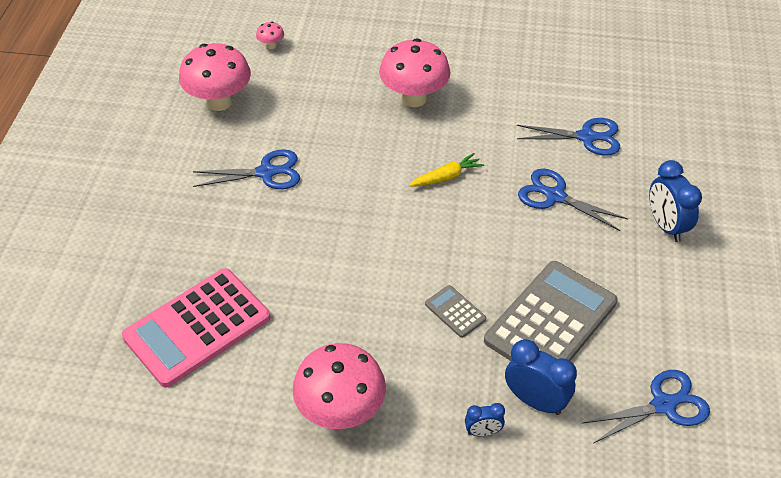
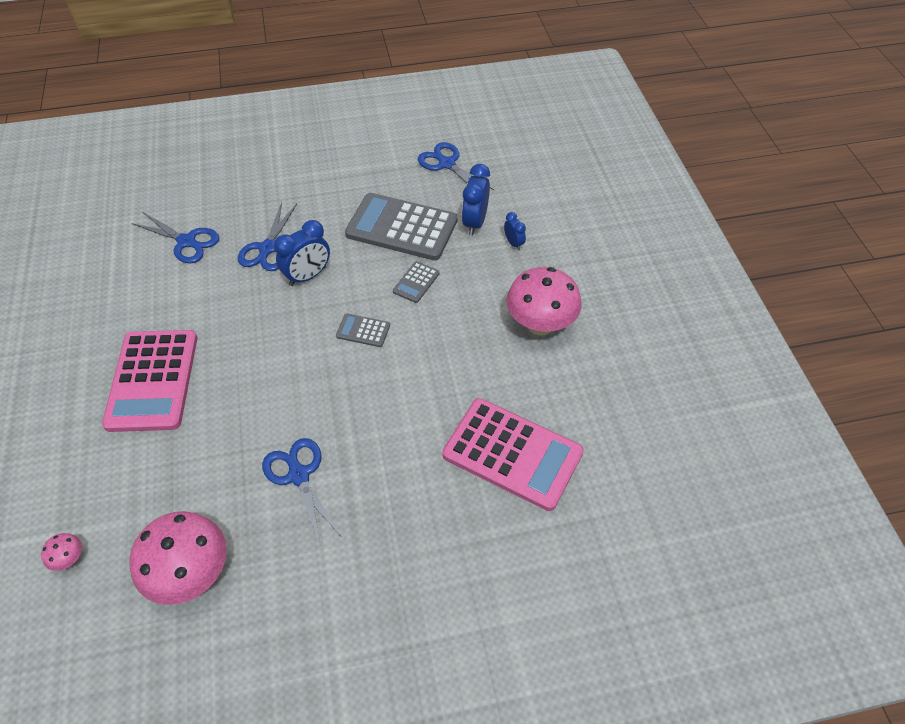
camera: 110 degrees left, 5 degrees up
(405, 249) = (363, 331): none -> grey calculator
(414, 98) = (152, 380): pink mushroom -> pink calculator
(446, 177) = (264, 325): yellow carrot -> none
(586, 137) = (186, 241): blue scissors -> blue scissors turned 135 degrees clockwise
(666, 226) = (281, 182): blue clock -> blue clock (307, 276)

